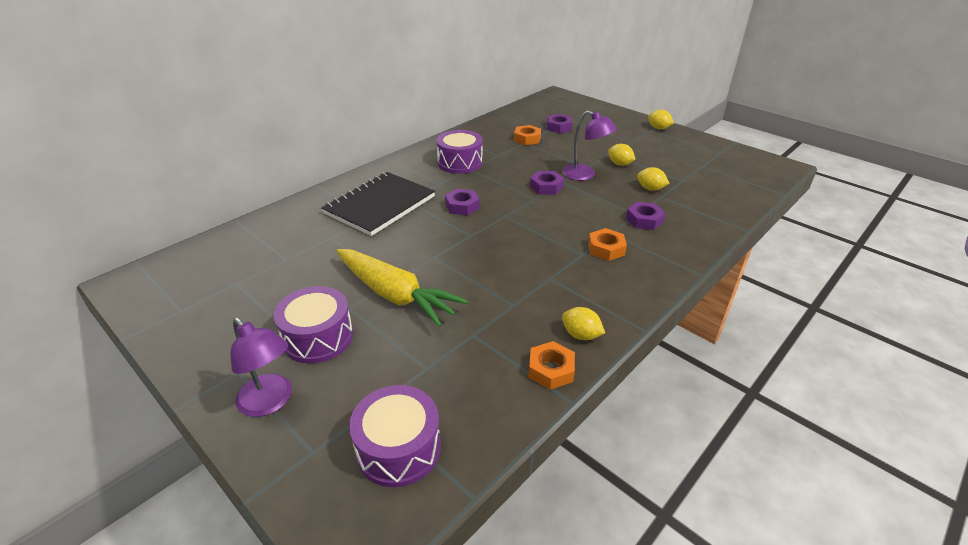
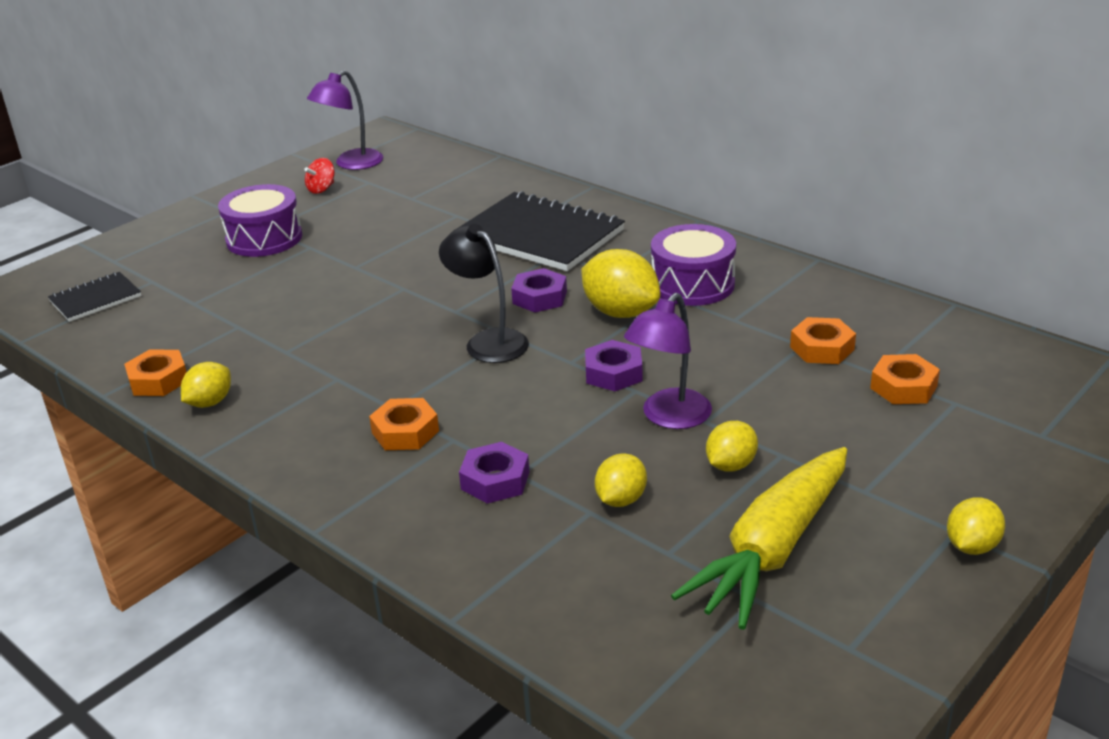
camera: 90 degrees right, 5 degrees down
(231, 310) = (321, 189): none -> red spinning top
(270, 402) = (182, 232): purple lamp -> purple lamp (351, 164)
(395, 295) = (326, 271): yellow carrot -> yellow carrot (772, 550)
(398, 448) = (95, 299): purple drum -> black notebook
(485, 183) = (620, 312): none -> yellow lemon
(510, 223) = (488, 341): none -> black lamp
(558, 127) = (903, 387): purple nut -> orange nut

